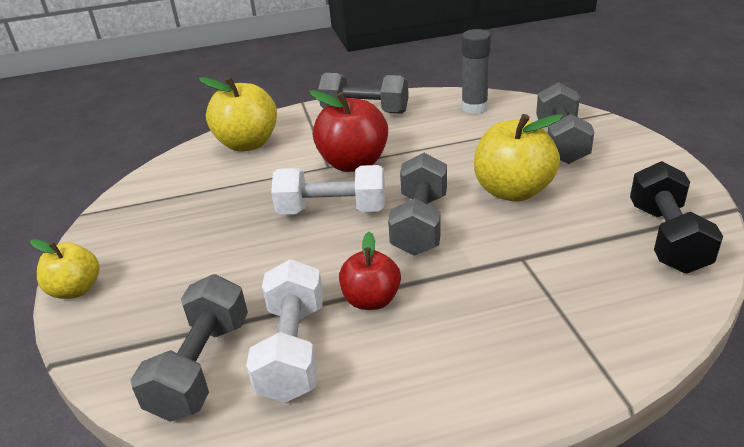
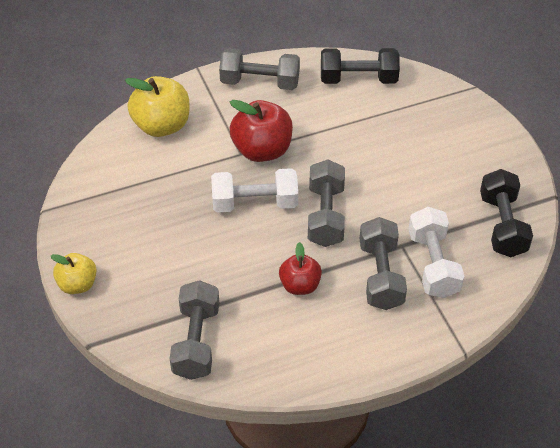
camera: 10 degrees left, 15 degrees up
(293, 350) = (254, 326): white dumbbell -> white dumbbell (433, 264)
(474, 108) = (358, 79): grey glue stick -> black dumbbell
(512, 191) = (394, 181): yellow apple -> none
(560, 142) = (432, 124): grey dumbbell -> grey dumbbell (380, 275)

